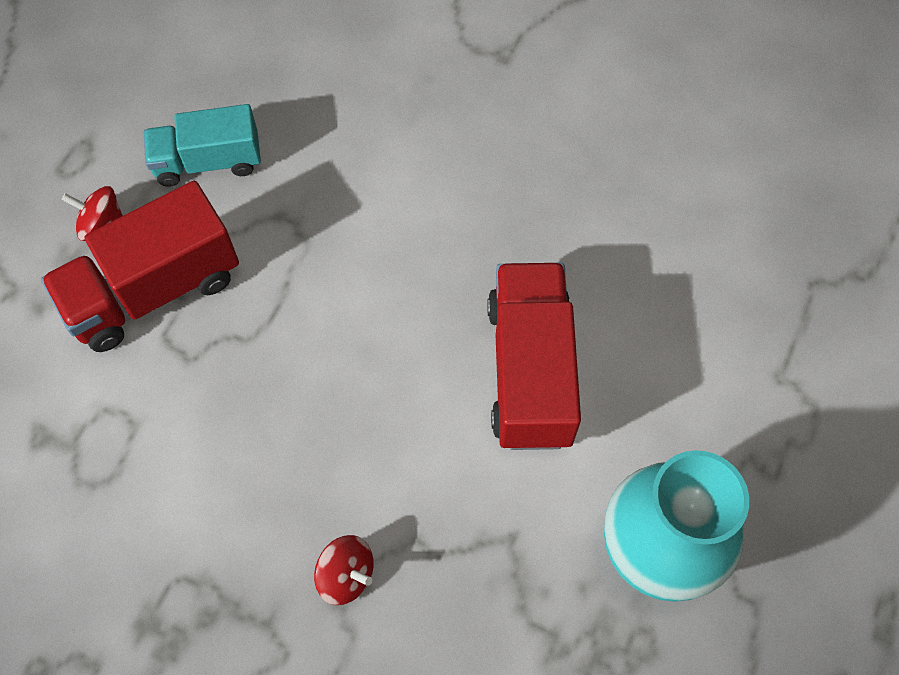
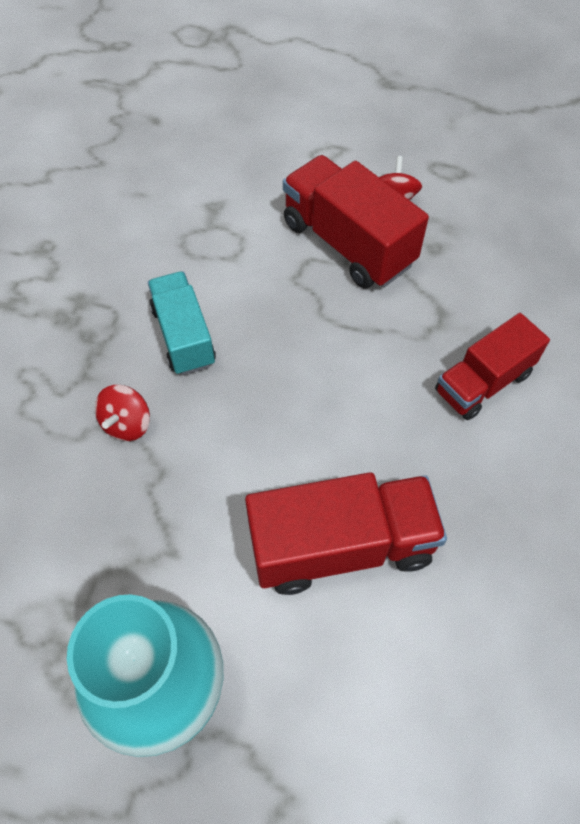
camera: 80 degrees right, 5 degrees down
(208, 161) = (476, 252): turquoise truck -> turquoise truck (183, 336)
(376, 200) = (483, 382): none -> red truck

